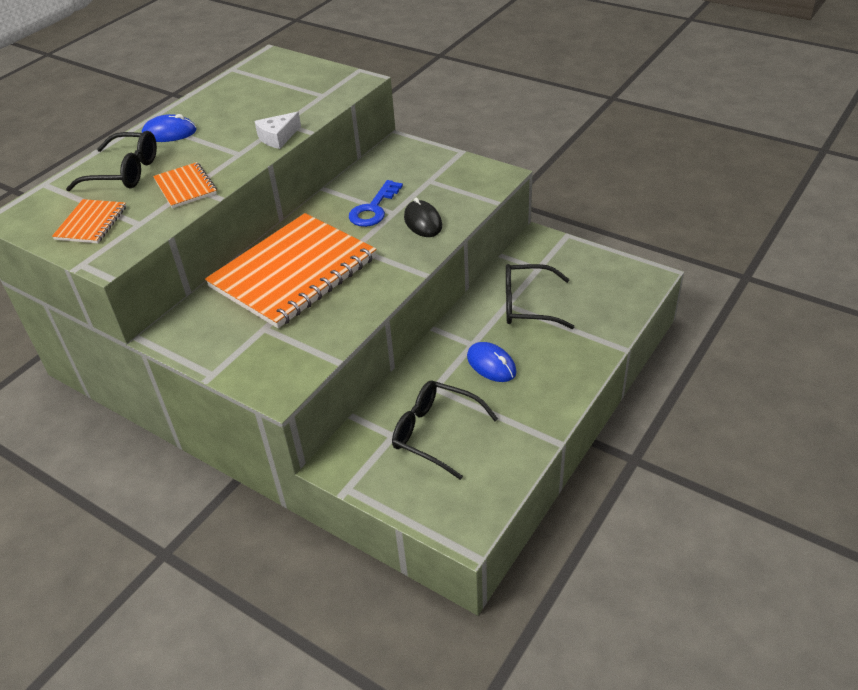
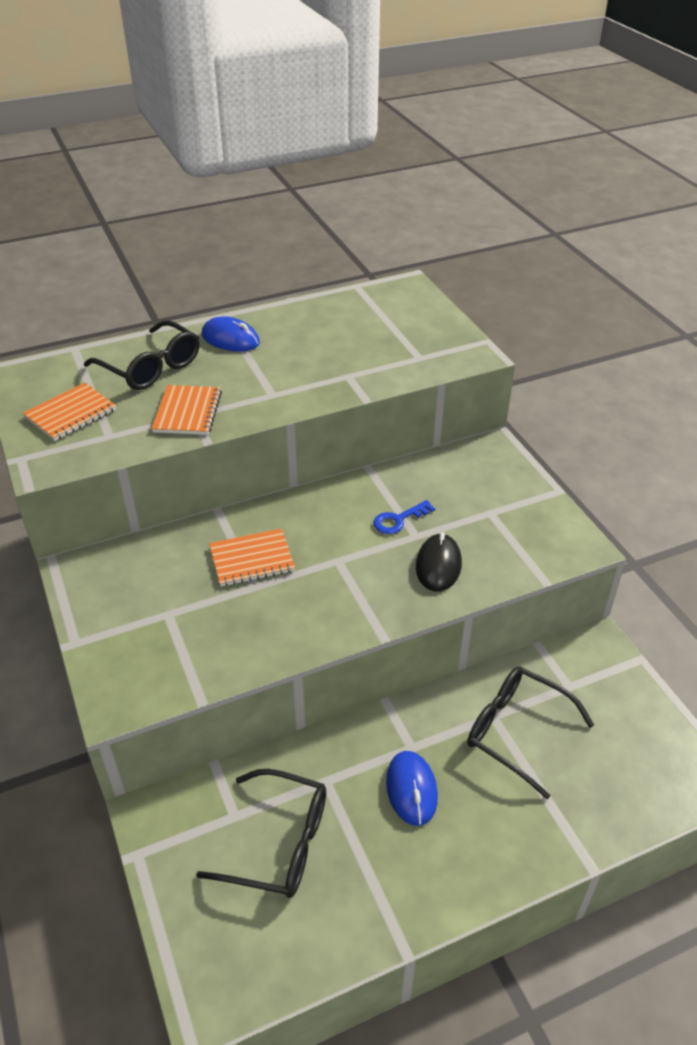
camera: 30 degrees right, 0 degrees up
(278, 137) = (327, 392): white cheese -> none
(293, 272) = (252, 559): orange notebook -> orange notebook, size x0.44
(373, 209) = (398, 520): blue key -> blue key, size x0.65
(435, 433) = (279, 843): black glasses -> black glasses turned 135 degrees clockwise

